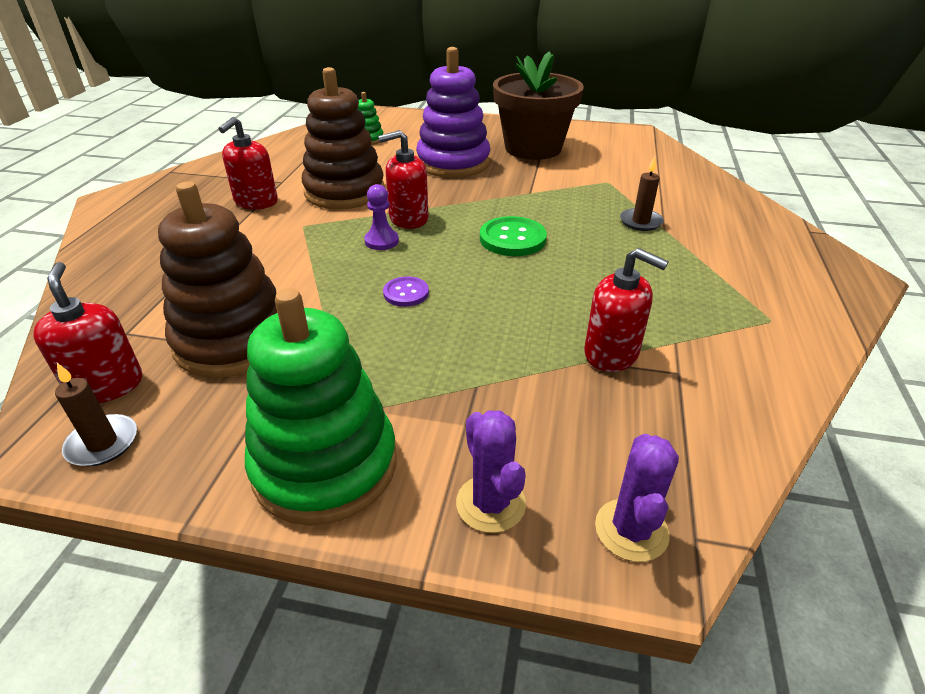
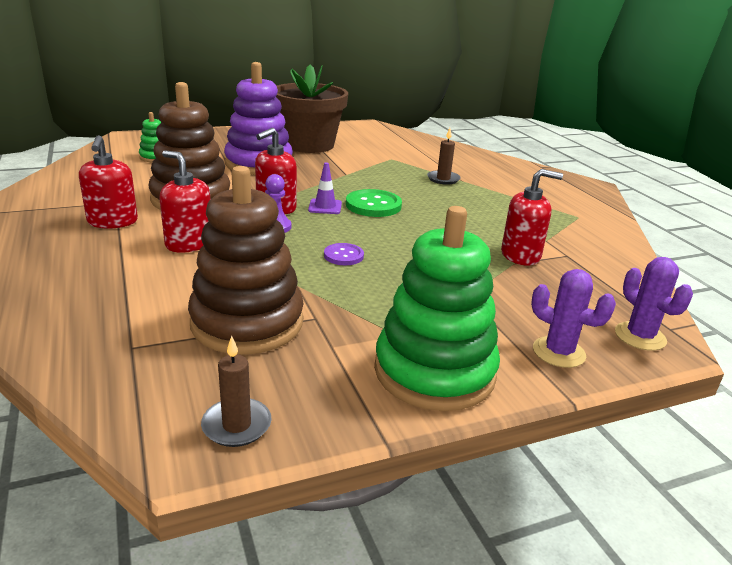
camera: 35 degrees left, 10 degrees down
(106, 385) = (174, 388): red soap dispenser -> red soap dispenser (189, 243)
(458, 229) = (325, 207): none -> purple traffic cone

